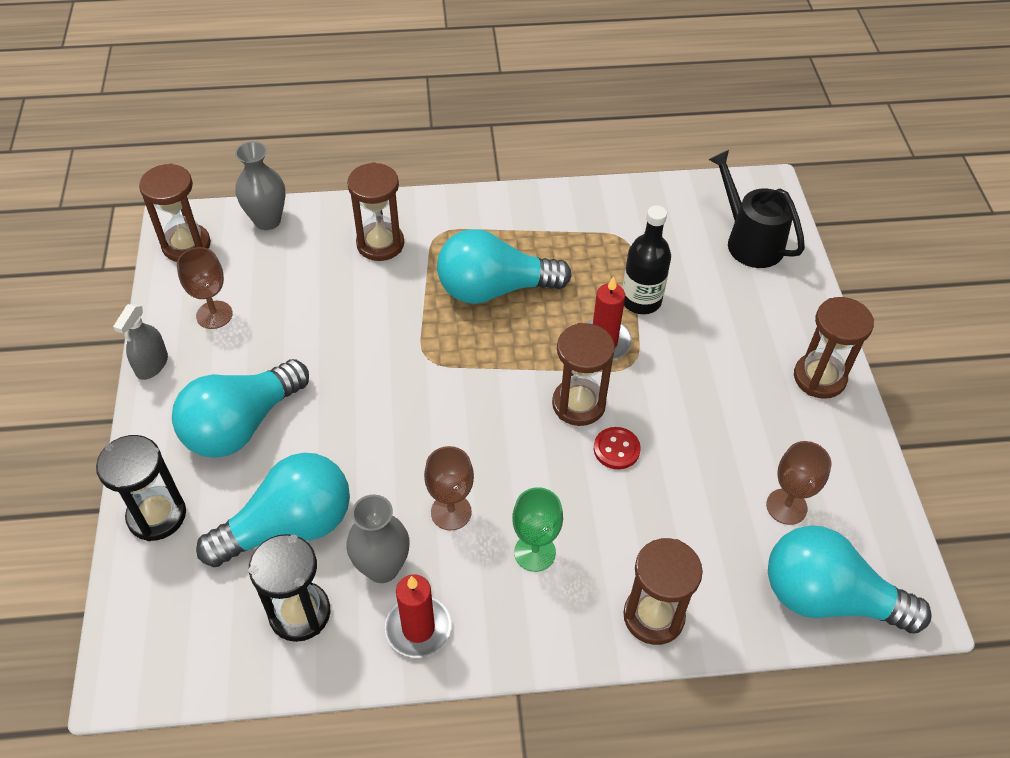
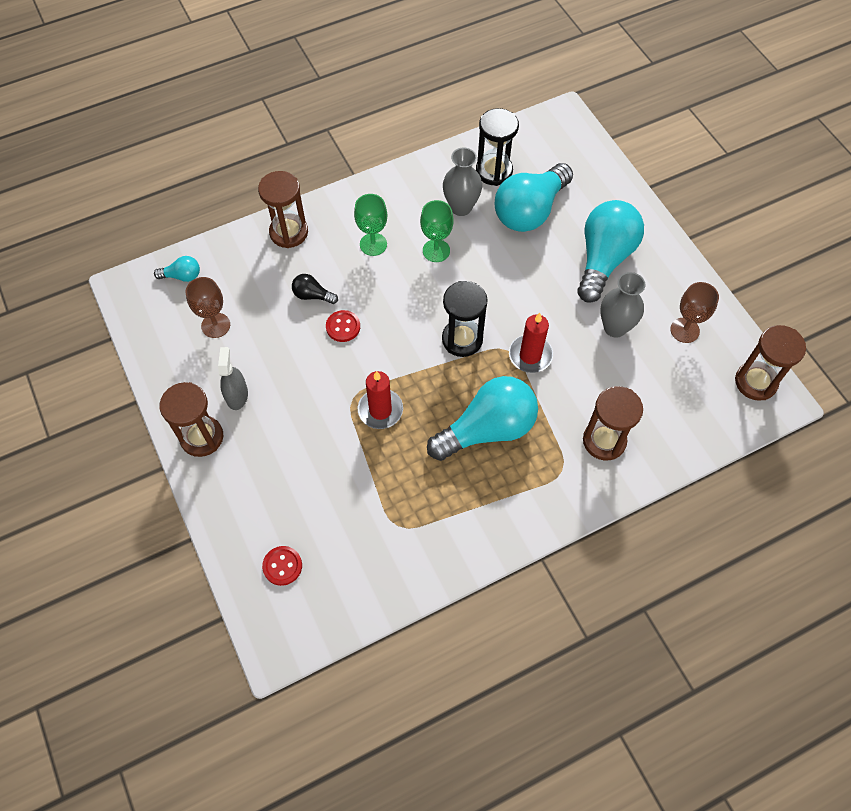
camera: 160 degrees right, 10 degrees up
(152, 364) = (695, 279): grey spray bottle -> grey spray bottle (237, 395)
(157, 515) = (612, 192): black hourglass -> black hourglass (462, 339)
(267, 220) = (712, 430): grey vase -> grey vase (615, 327)
(418, 628) = (423, 184): red candle -> red candle (530, 355)
(451, 512) = (436, 250): brown goblet -> green goblet
(578, 404) = (381, 351): brown hourglass -> none
(641, 300) = (362, 461): black bottle -> none
(644, 504) = (312, 295): none -> black light bulb
(749, 241) = (282, 566): black watering can -> red button
(827, 598) = (182, 276): turquoise light bulb -> turquoise light bulb, size x0.44

